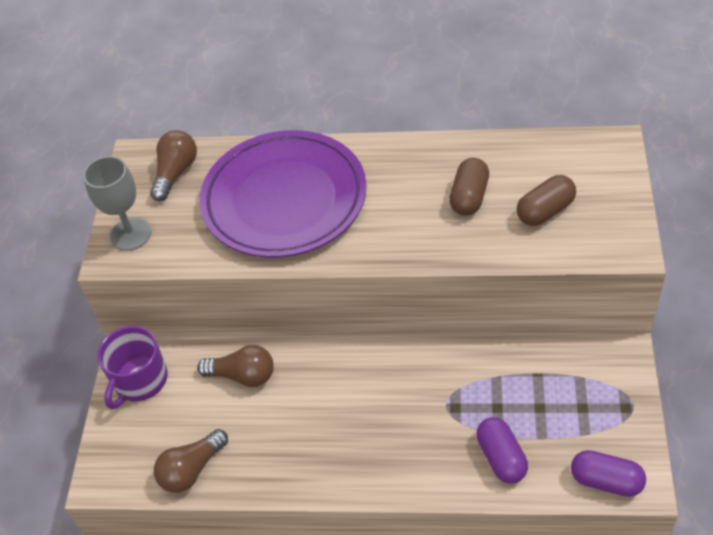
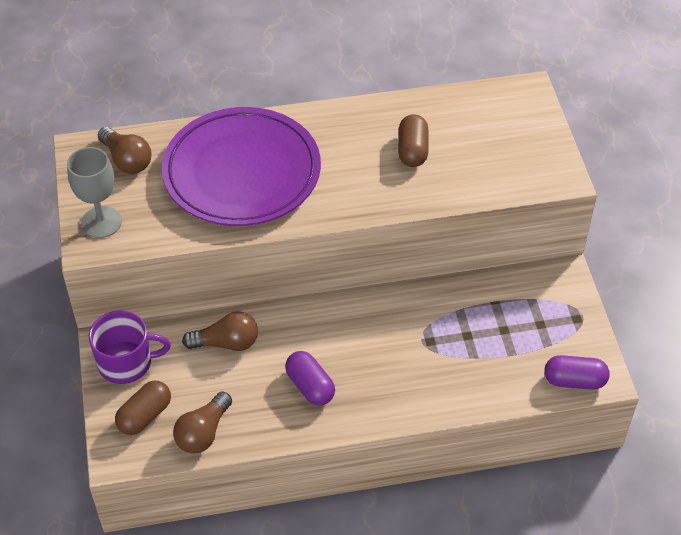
camera: 20 degrees left, 0 degrees up
(140, 380) = (126, 362): purple mug -> purple mug turned 105 degrees counterclockwise
(176, 173) = (127, 160): brown light bulb -> brown light bulb turned 135 degrees clockwise
(501, 457) = (481, 376): purple capsule -> purple capsule (310, 386)
(545, 211) = (482, 155): brown capsule -> brown capsule (145, 416)

